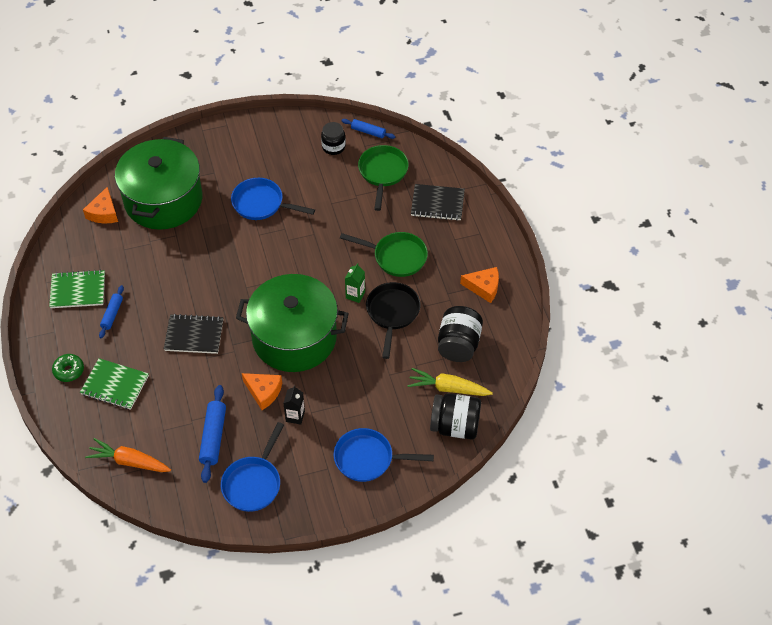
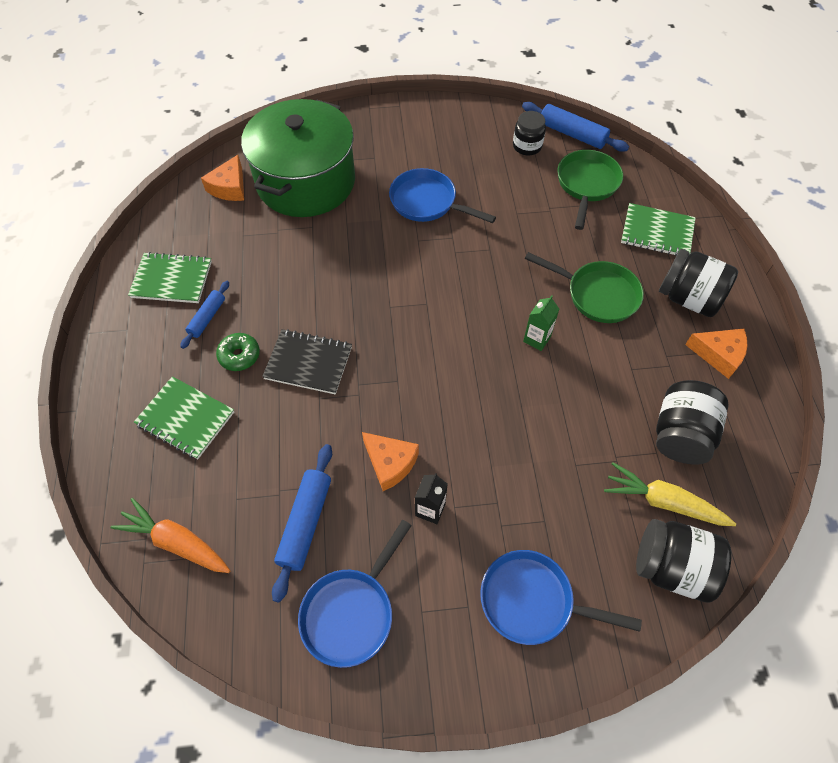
camera: 10 degrees right, 5 degrees up
(69, 370) = (130, 387): green donut -> green donut (239, 356)
(294, 337) = (445, 387): green pot -> none
(368, 132) = (572, 134): blue rolling pin -> blue rolling pin, size x1.60
(392, 313) = (586, 373): black pan -> none
(437, 203) = (657, 232): black notebook -> green notebook
(462, 250) = (688, 298): none -> black jar

